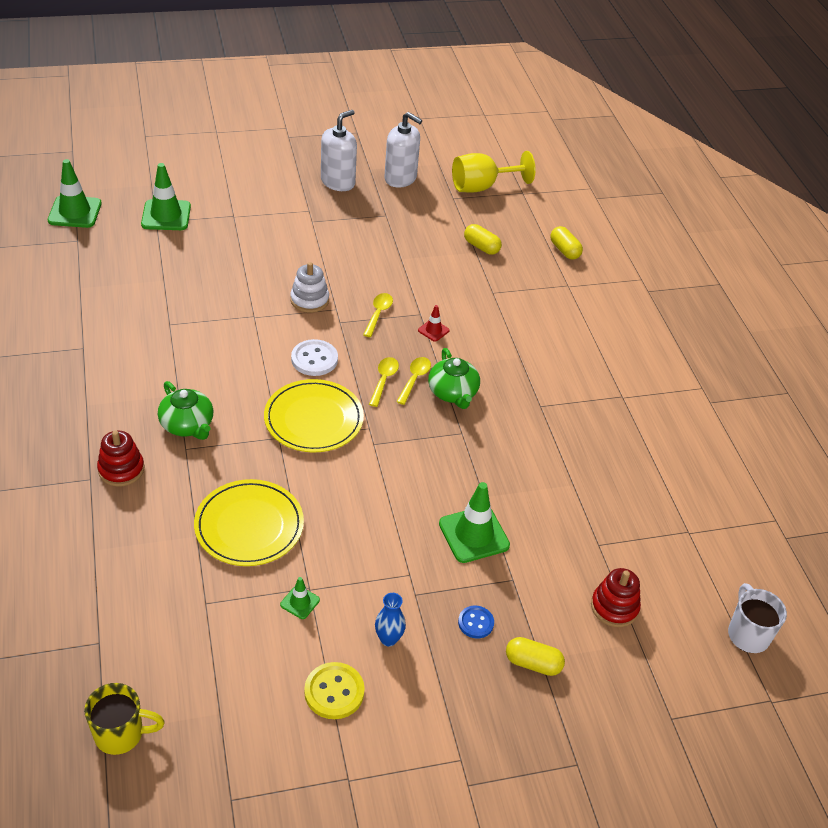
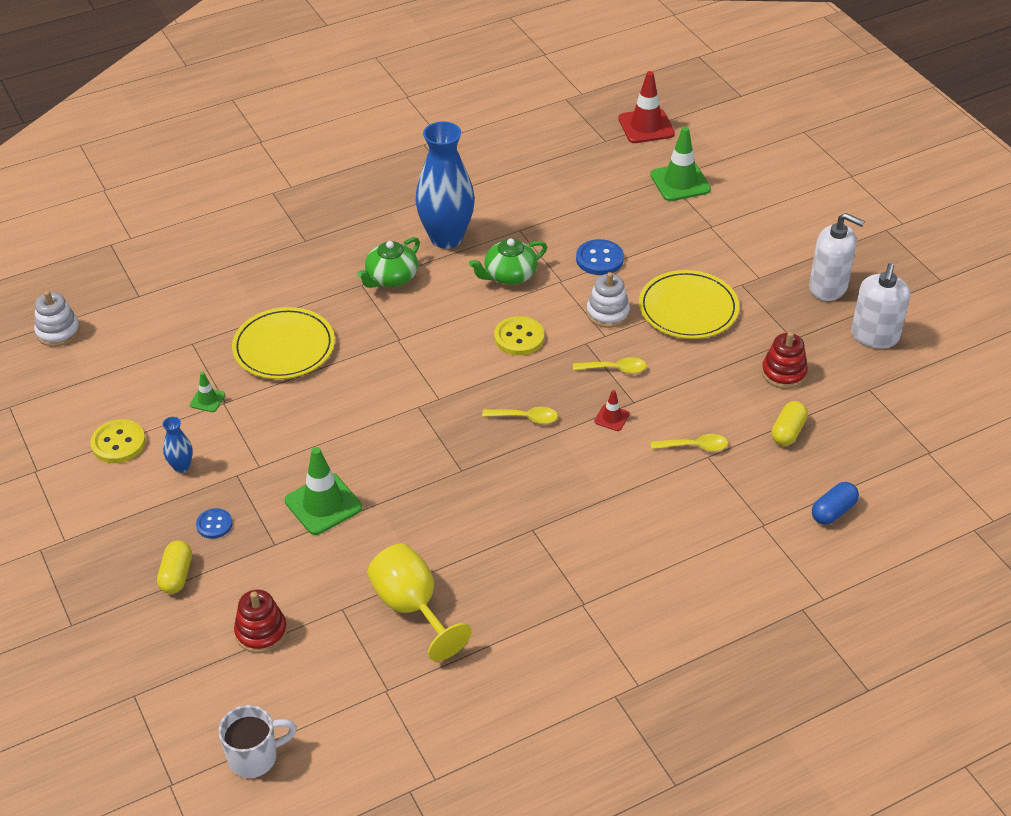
camera: 80 degrees right, 0 degrees up
(75, 212) = (646, 126): green traffic cone -> red traffic cone
(121, 469) = (322, 254): red stacking toy -> red stacking toy (783, 373)
(121, 734) = (58, 332): yellow mug -> white stacking toy
(151, 374) = (446, 238): none -> blue vase
(238, 286) = (599, 259): none -> blue button
(313, 419) = (434, 357): yellow plate -> yellow plate (688, 308)
(314, 359) = (519, 337): white button -> yellow button
(384, 380) = (513, 395): yellow spoon -> yellow spoon (695, 446)
(453, 393) = (519, 452): green teapot -> green teapot (509, 275)
(481, 187) = (912, 411): yellow goblet -> yellow goblet (412, 607)
(564, 250) = (833, 511): yellow capsule -> blue capsule

